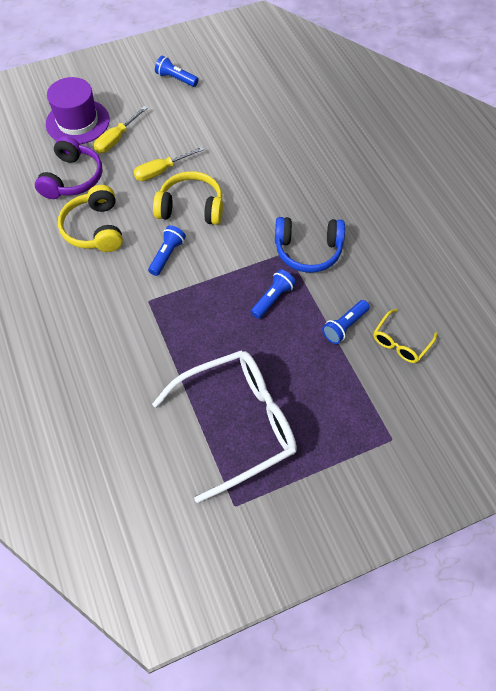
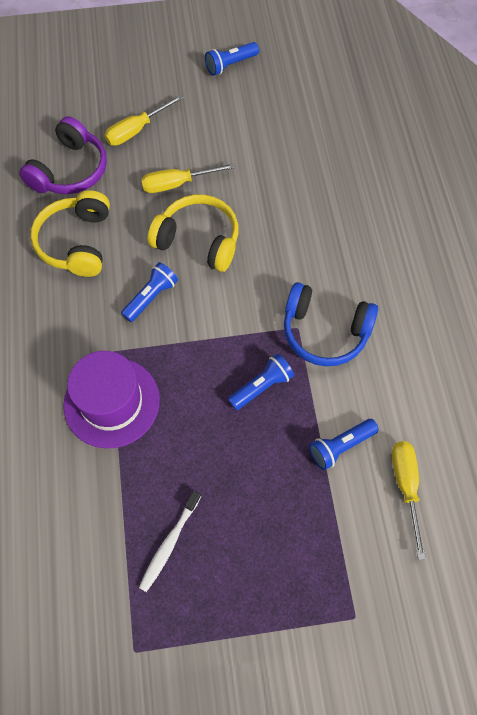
camera: 15 degrees right, 5 degrees up
(77, 122) = (97, 98): purple hat -> purple hat (111, 402)
(176, 79) = (230, 65): blue flashlight -> blue flashlight turned 75 degrees counterclockwise
(237, 424) = (169, 543): white glasses -> white toothbrush
(400, 342) = (405, 487): yellow glasses -> yellow screwdriver

